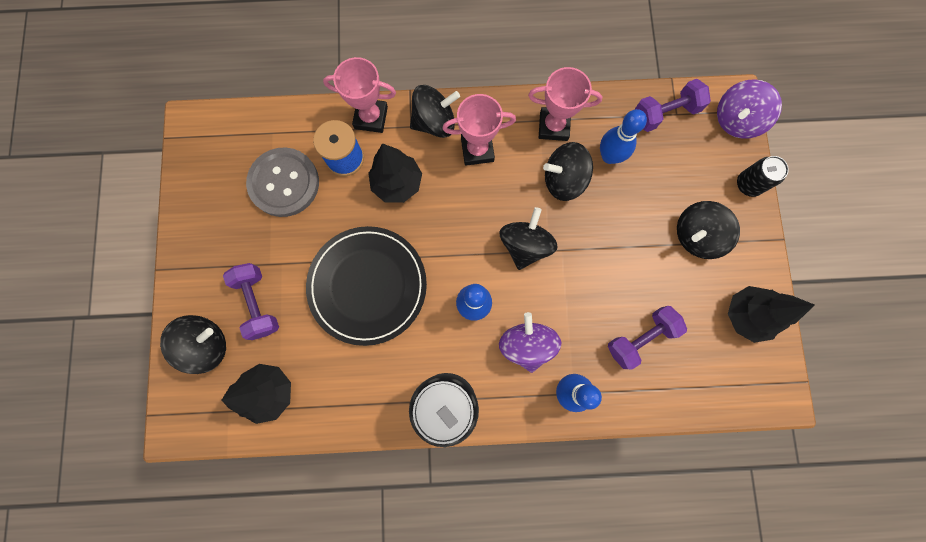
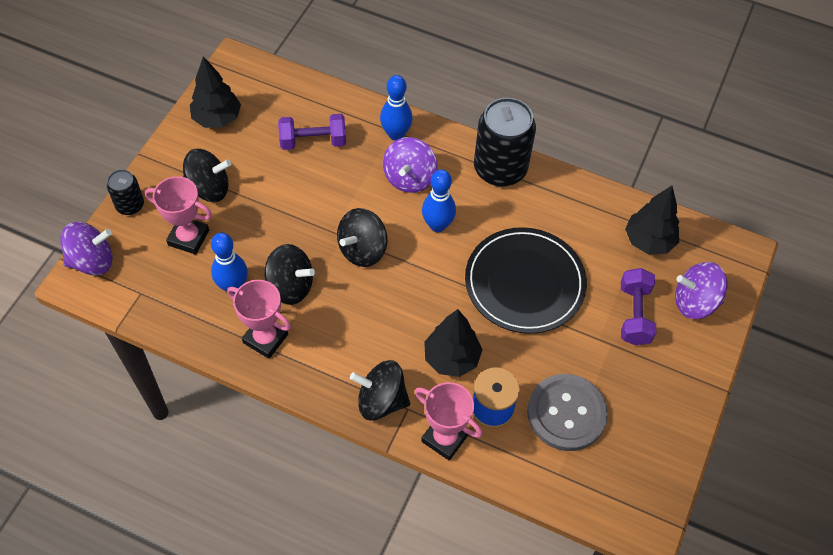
camera: 155 degrees left, 20 degrees down
(206, 345) = (695, 302): black spinning top -> purple spinning top
(477, 150) = (354, 352): pink trophy -> pink trophy (188, 238)
(665, 113) = (151, 298): purple dumbbell -> none

